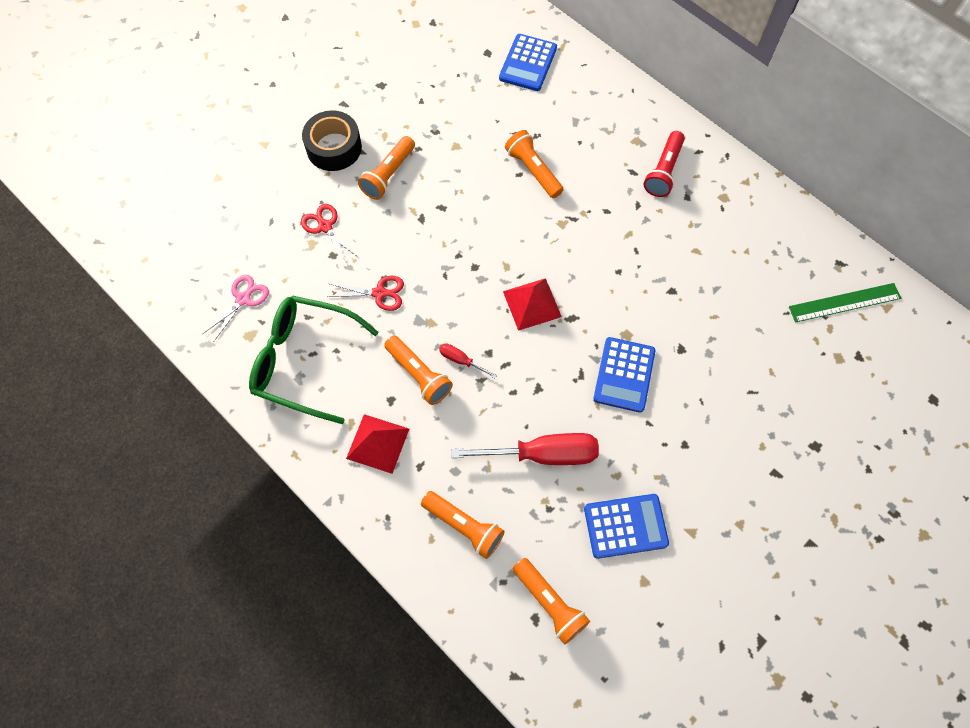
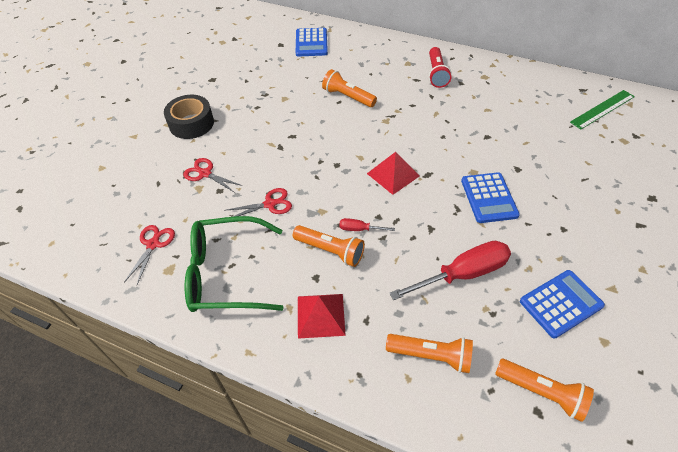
camera: 20 degrees left, 15 degrees down
(243, 299) = (153, 244): pink scissors -> red scissors
(388, 175) = (242, 128): orange flashlight -> none

